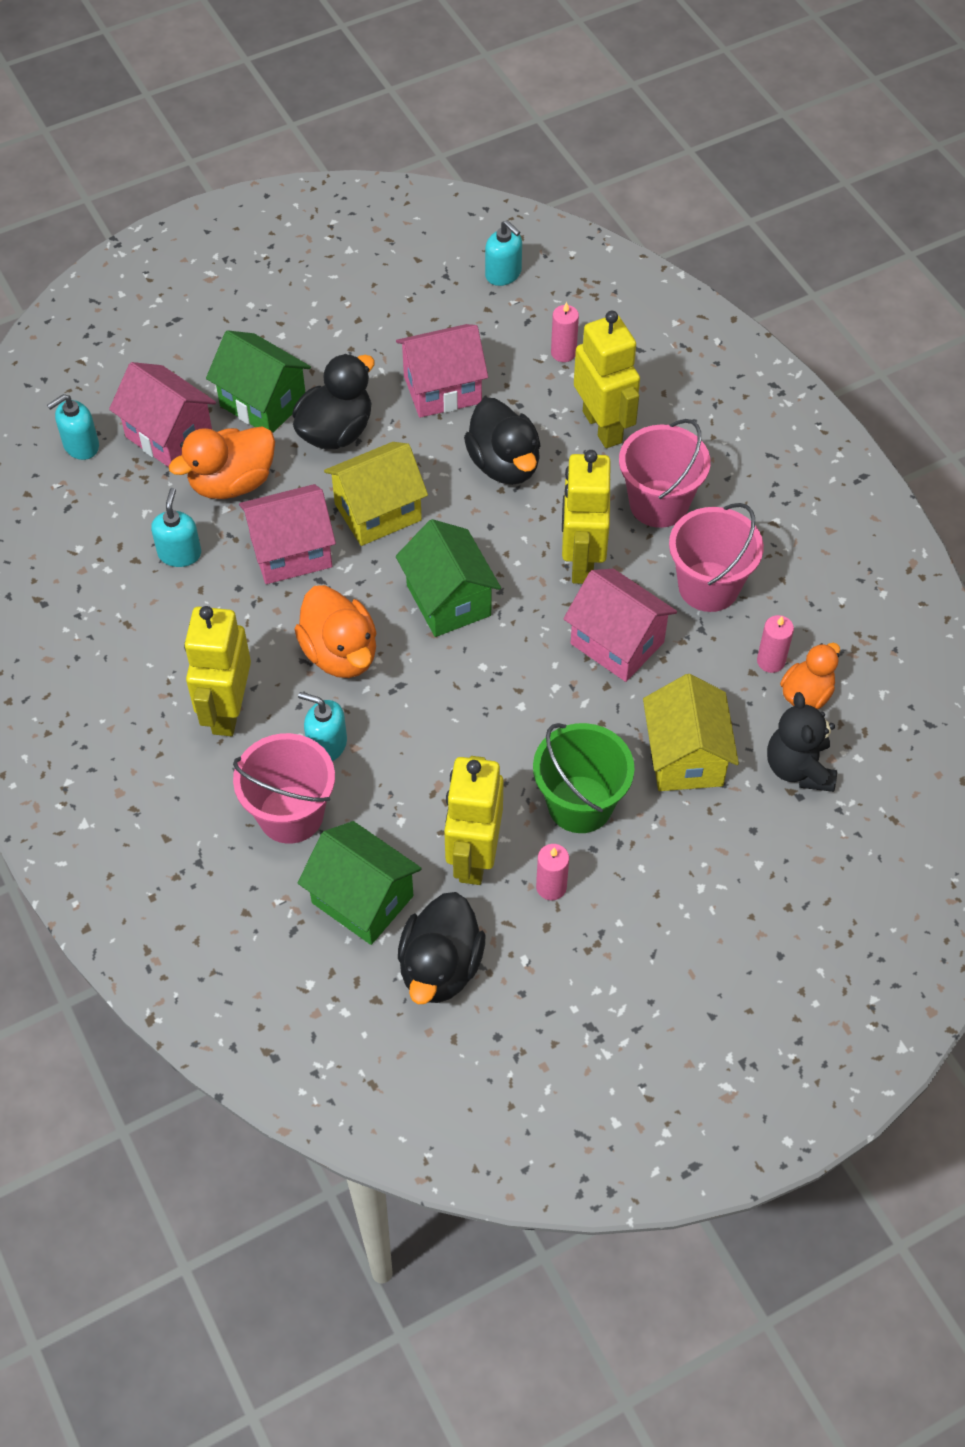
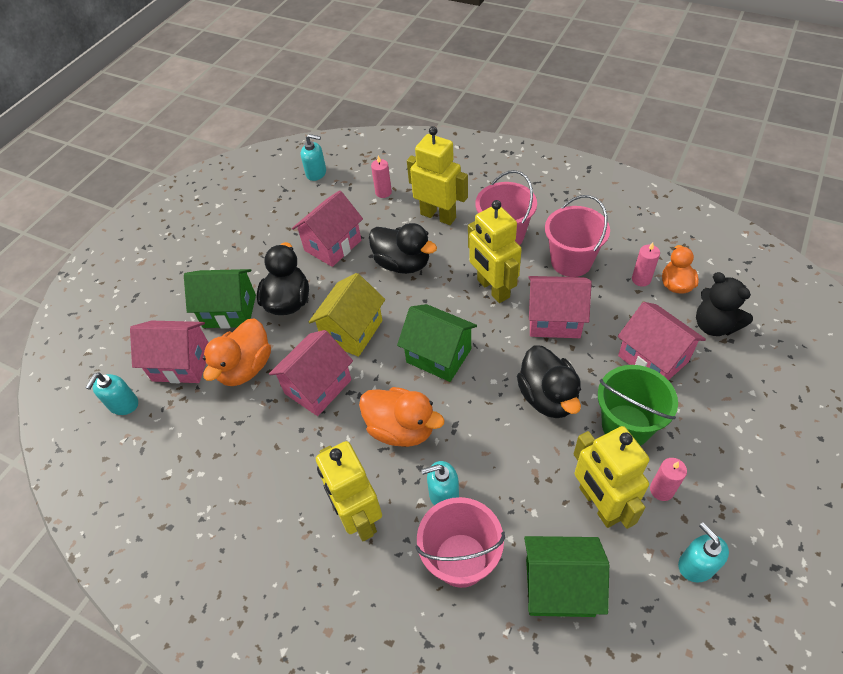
camera: 30 degrees left, 5 degrees down
(179, 553) = (244, 432): turquoise soap dispenser -> turquoise soap dispenser (696, 565)
(440, 967) = (651, 598): black duck -> black duck (548, 397)
(685, 757) = (653, 358): yellow house -> pink house

